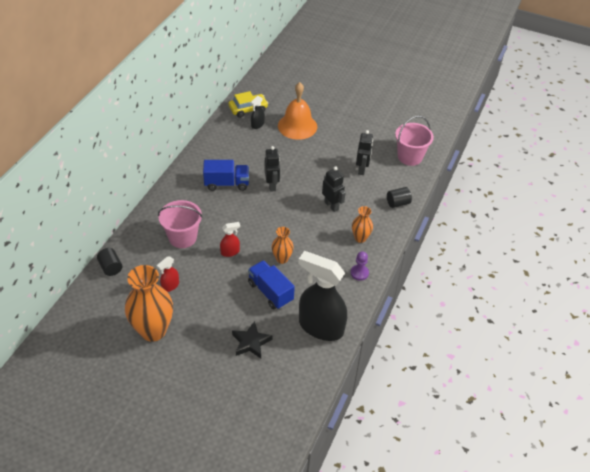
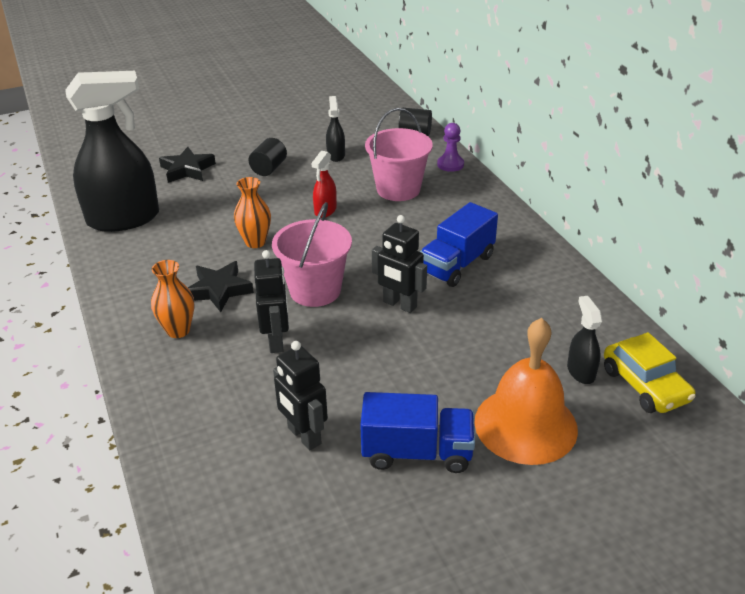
camera: 135 degrees right, 10 degrees down
(153, 330) = (294, 127): orange vase -> none
(170, 286) = (336, 155): red spray bottle -> black spray bottle
(248, 109) = (645, 385): yellow car -> yellow car turned 45 degrees counterclockwise
(270, 292) = (224, 210): blue truck -> blue truck (417, 452)
(325, 245) = (219, 290): none -> black star
(331, 205) = (276, 341): black robot -> black robot turned 105 degrees counterclockwise
(359, 273) = (132, 291): purple pawn -> purple pawn (450, 164)
(397, 203) = (171, 424): black cylinder -> black cylinder (269, 168)
(410, 157) = (243, 543): pink bucket -> pink bucket (315, 290)

